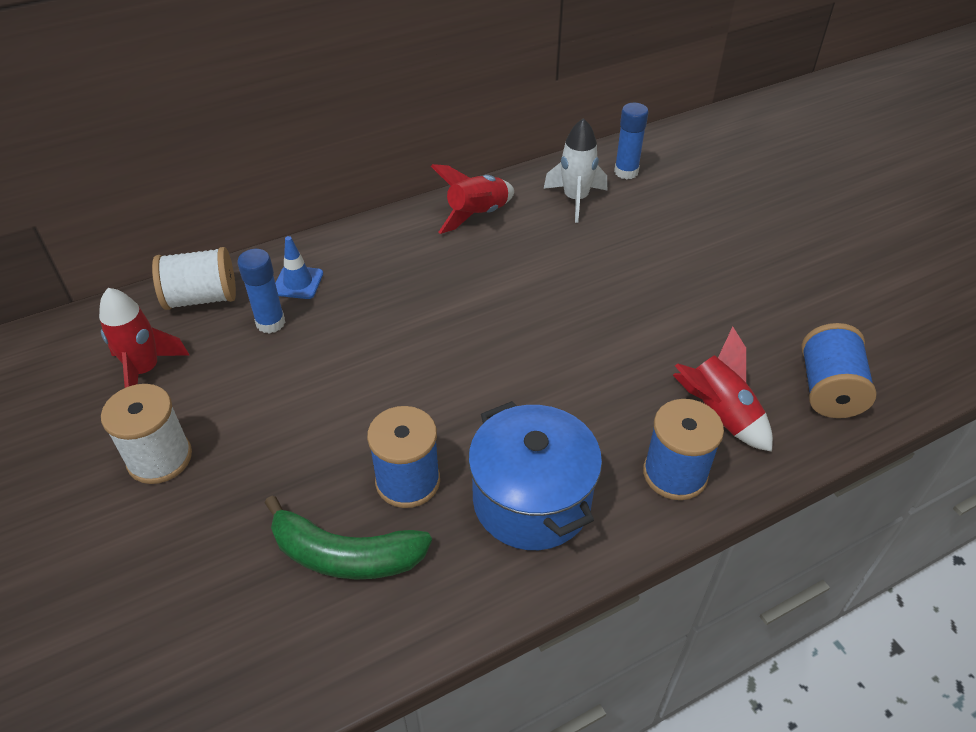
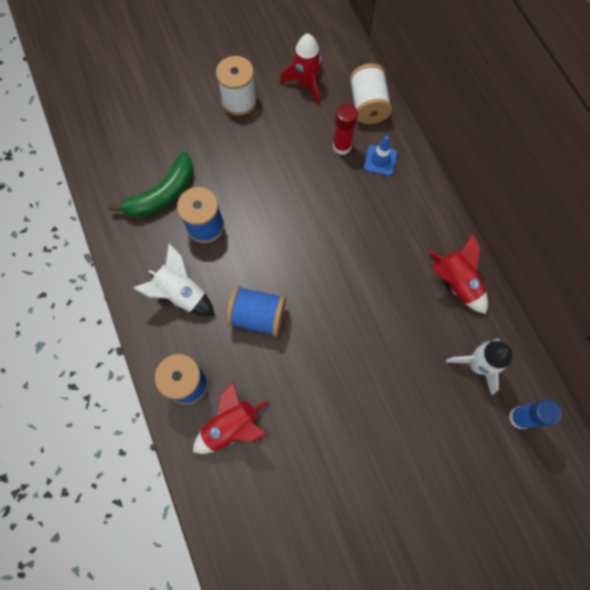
camera: 95 degrees right, 25 degrees up
(270, 323) = (342, 146): blue glue stick -> red glue stick
(345, 555) = (162, 194): green banana -> green banana turned 150 degrees counterclockwise
(532, 500) = (181, 293): blue pot -> white rocket
(828, 390) = (244, 516): blue spool -> blue spool (257, 316)

